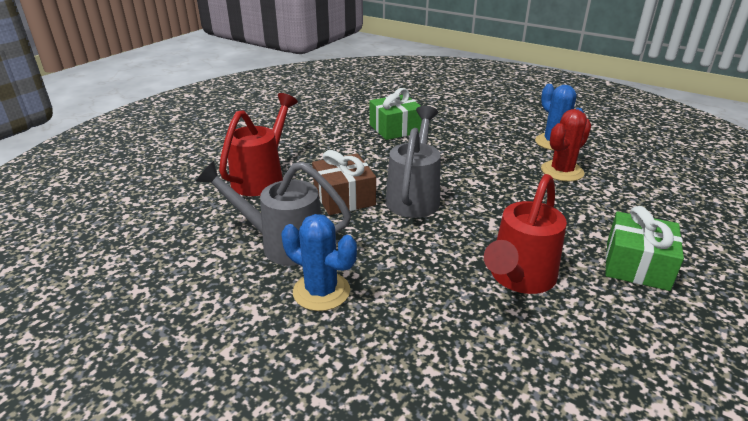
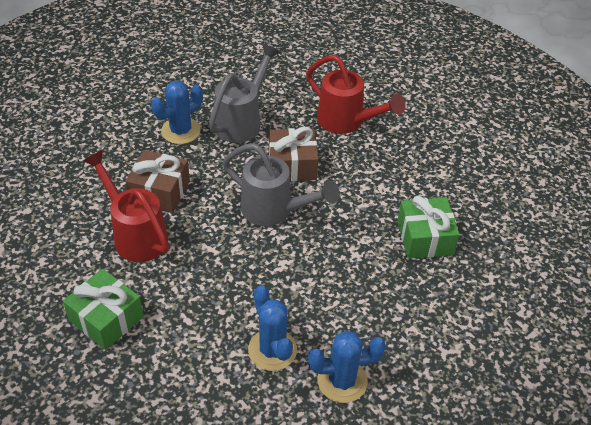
camera: 105 degrees right, 15 degrees up
(440, 279) = (159, 191): none -> brown gift
(562, 171) = (272, 350): red cactus -> blue cactus

